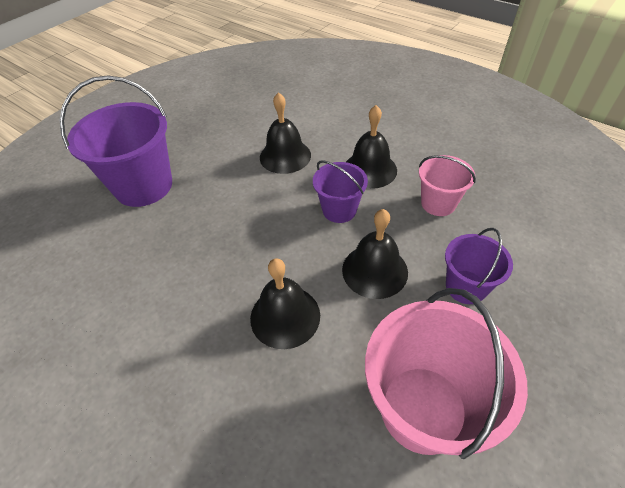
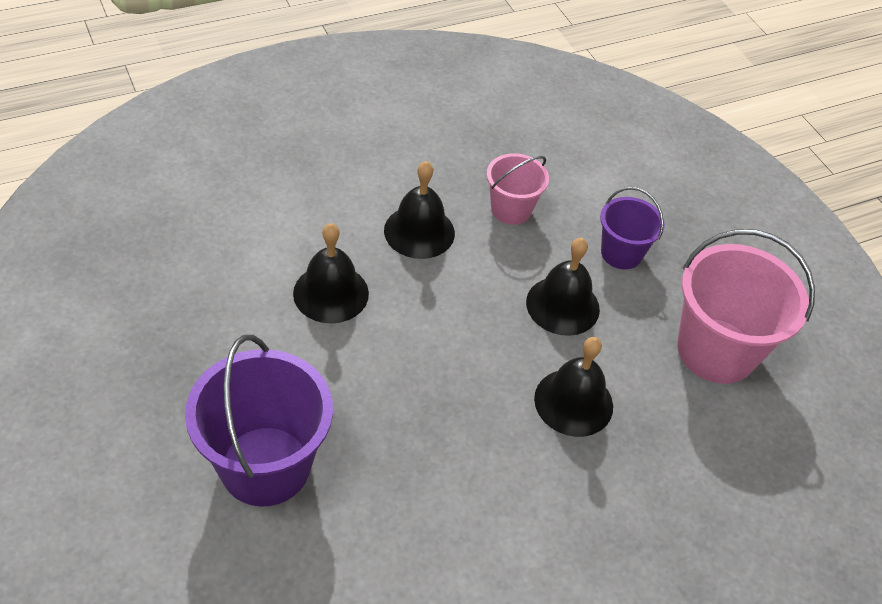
camera: 70 degrees left, 0 degrees up
(339, 210) = (462, 290): purple bucket -> none

